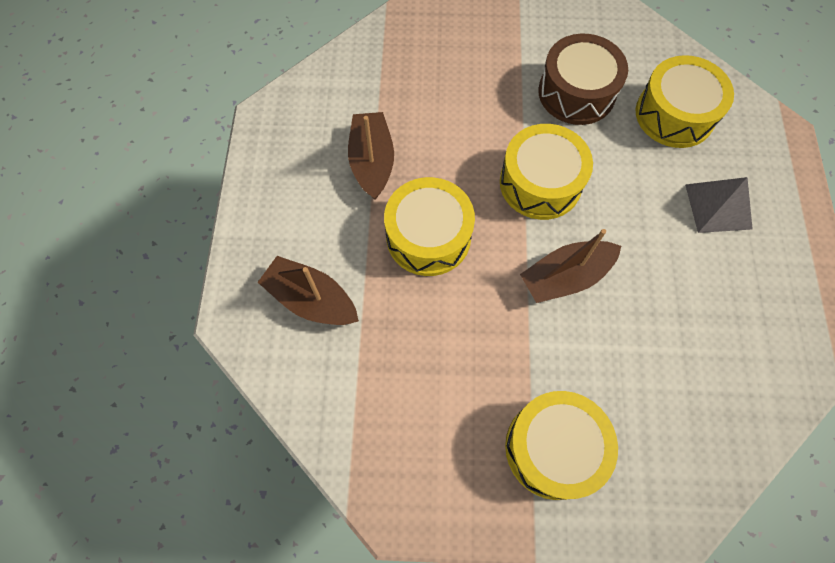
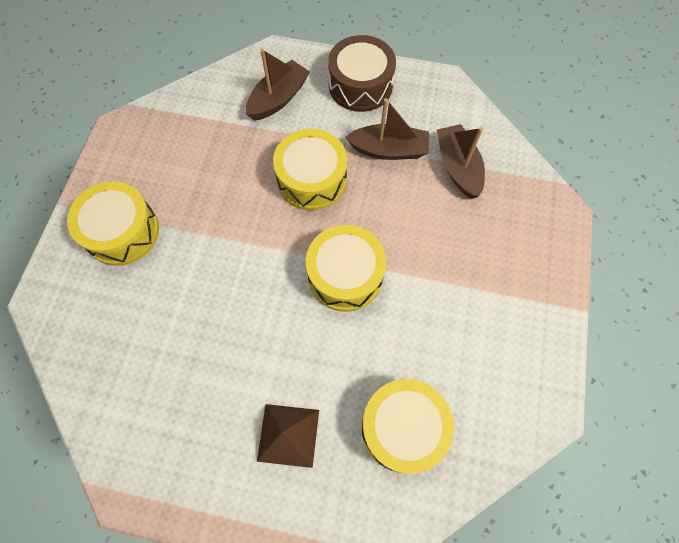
camera: 100 degrees right, 0 degrees up
(565, 277) = (251, 274): brown boat -> brown boat (457, 167)
(576, 92) = (442, 334): brown drum -> brown drum (360, 85)
(718, 206) = (288, 435): grey pyramid -> brown pyramid

